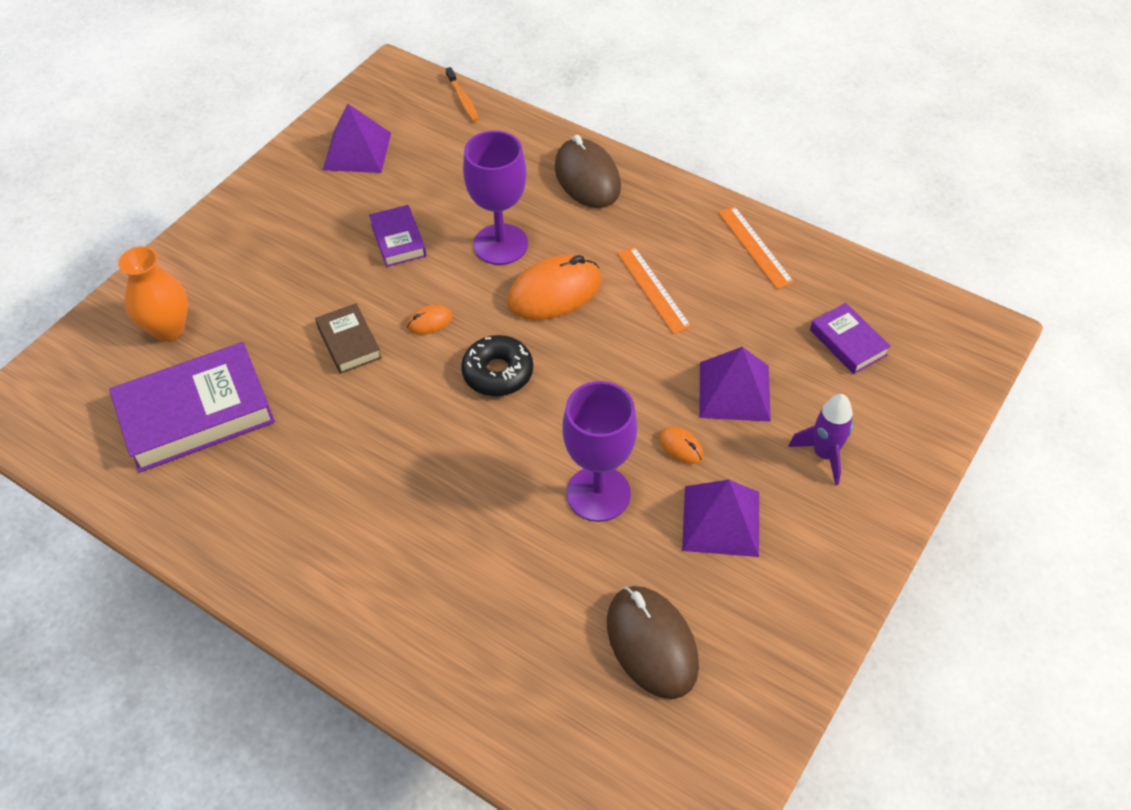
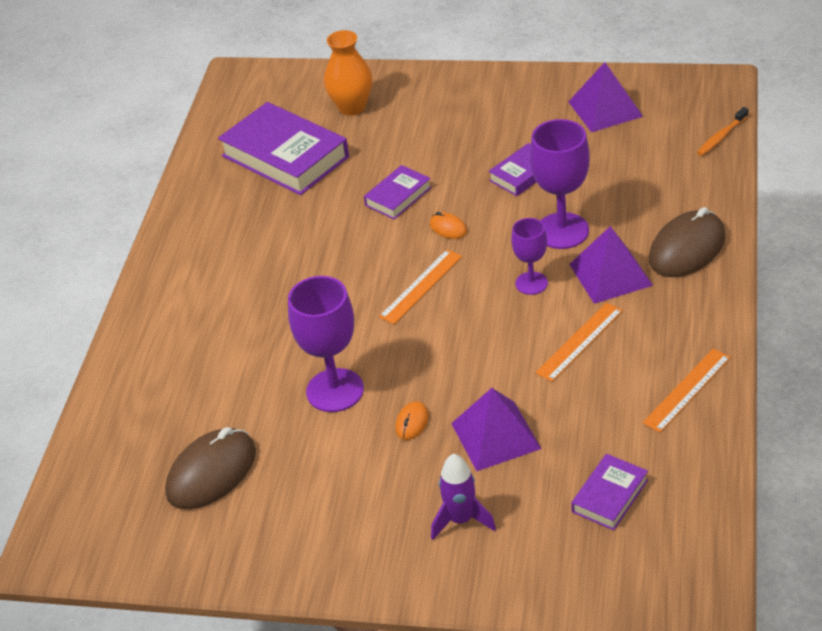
camera: 70 degrees right, 10 degrees down
(349, 342) = (398, 196): brown book -> purple book
(498, 372) = (421, 286): black donut -> orange ruler
(554, 292) = (531, 283): orange mouse -> purple goblet
(721, 521) = (349, 474): purple pyramid -> purple pyramid (610, 274)

